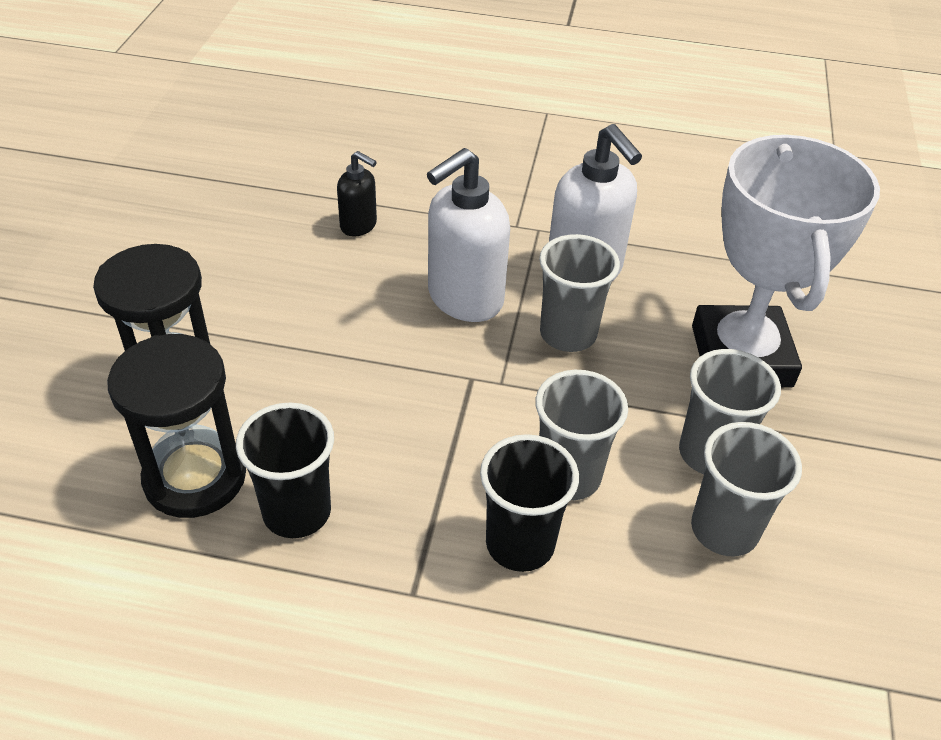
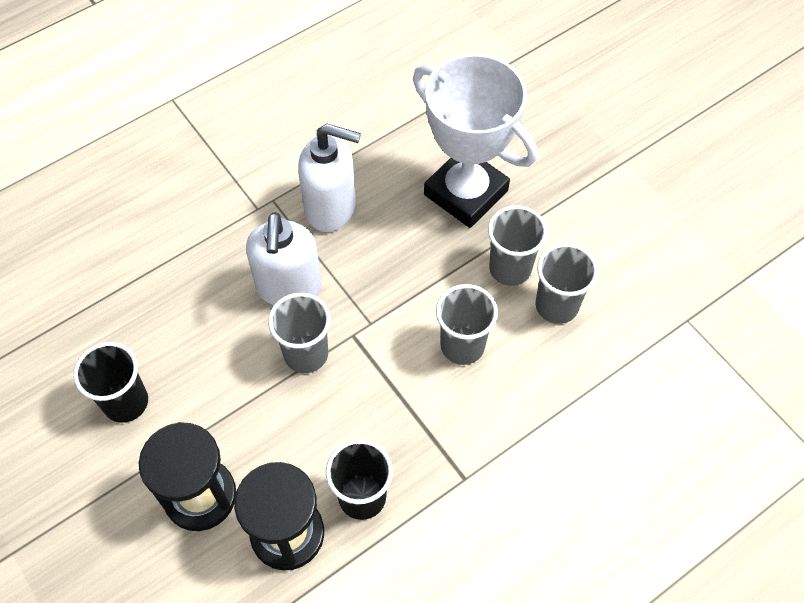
camera: 45 degrees left, 15 degrees up
(359, 225) = (165, 293): black soap dispenser -> none
(520, 544) = (481, 404): black cup -> black cup (126, 402)
(568, 334) = (369, 259): grey cup -> grey cup (306, 354)

